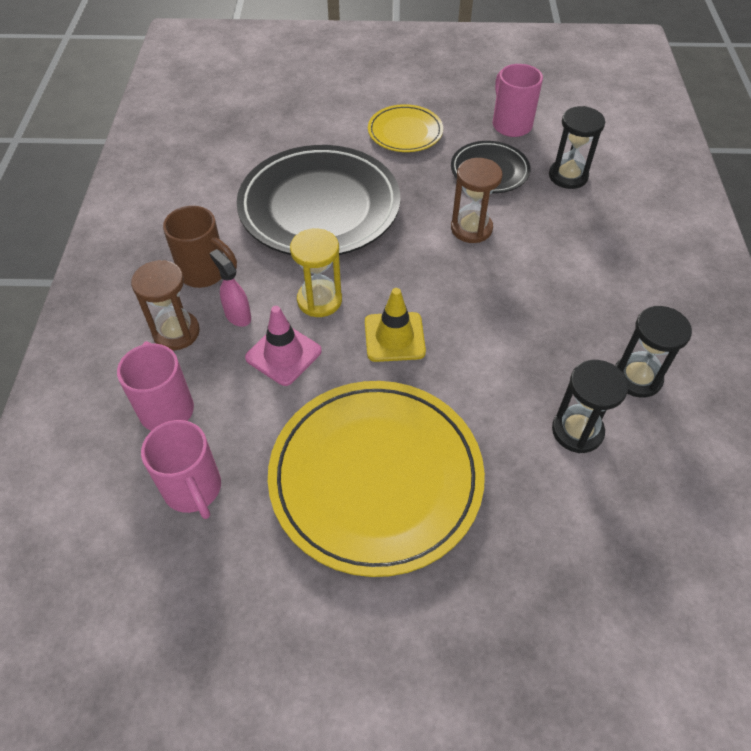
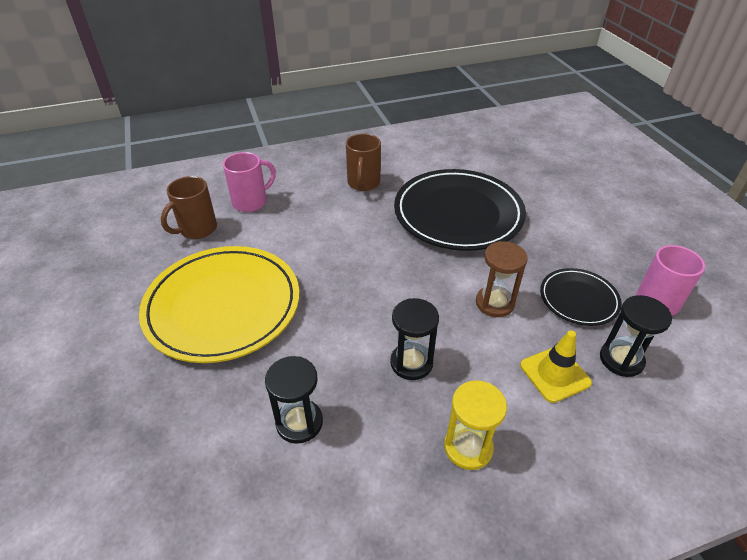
camera: 70 degrees right, 10 degrees down
(176, 332) = (309, 188): brown hourglass -> none
(193, 489) = (197, 229): pink mug -> brown mug
(238, 316) = (334, 207): pink spray bottle -> none
(283, 354) = (311, 235): pink traffic cone -> none
(319, 300) = (366, 238): yellow hourglass -> yellow hourglass (468, 447)
(394, 337) = (350, 285): yellow traffic cone -> yellow traffic cone (555, 374)
(405, 132) = (581, 236): yellow plate -> none
(637, 378) = (378, 463): black hourglass -> black hourglass (411, 363)

